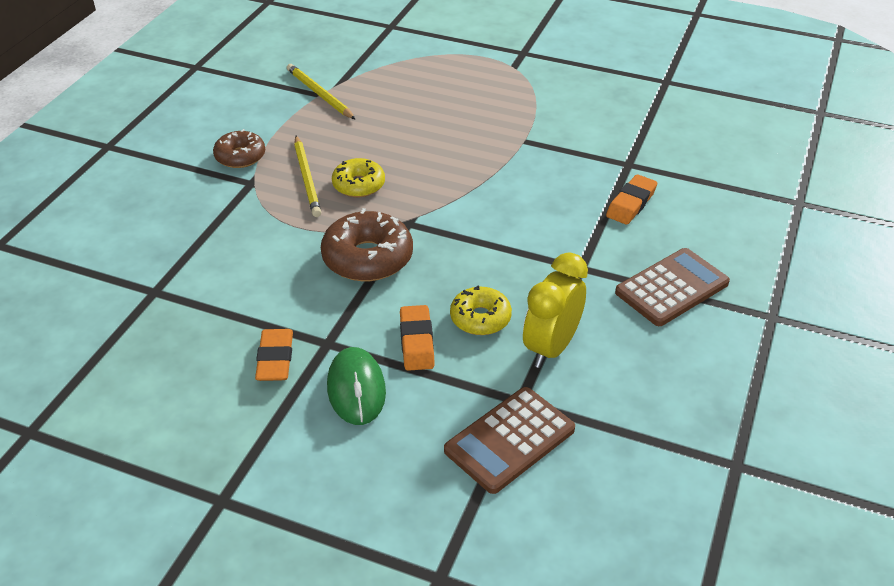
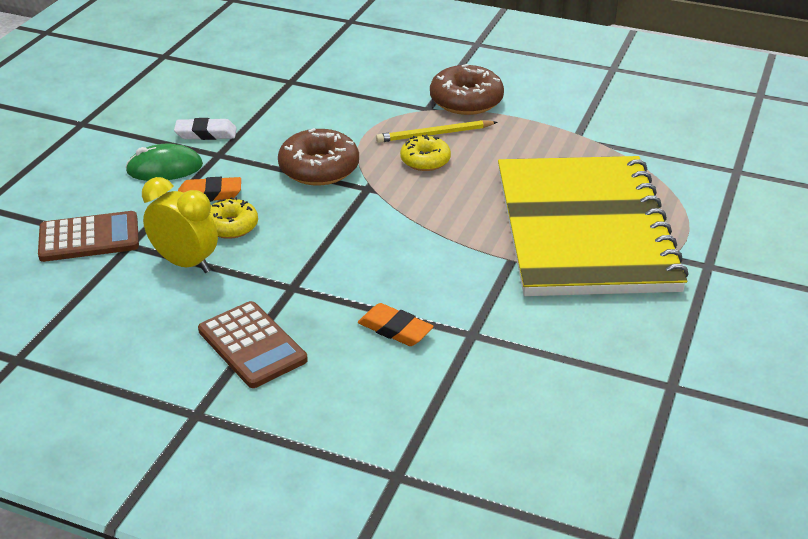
camera: 90 degrees right, 5 degrees down
(240, 156) = (466, 101): brown donut -> brown donut, size x1.59
(275, 359) = (206, 133): orange eraser -> white eraser
(319, 94) = (578, 133): yellow pencil -> none
(477, 102) = (584, 229): none -> yellow notebook
(509, 440) = (89, 238): brown calculator -> brown calculator turned 120 degrees clockwise

